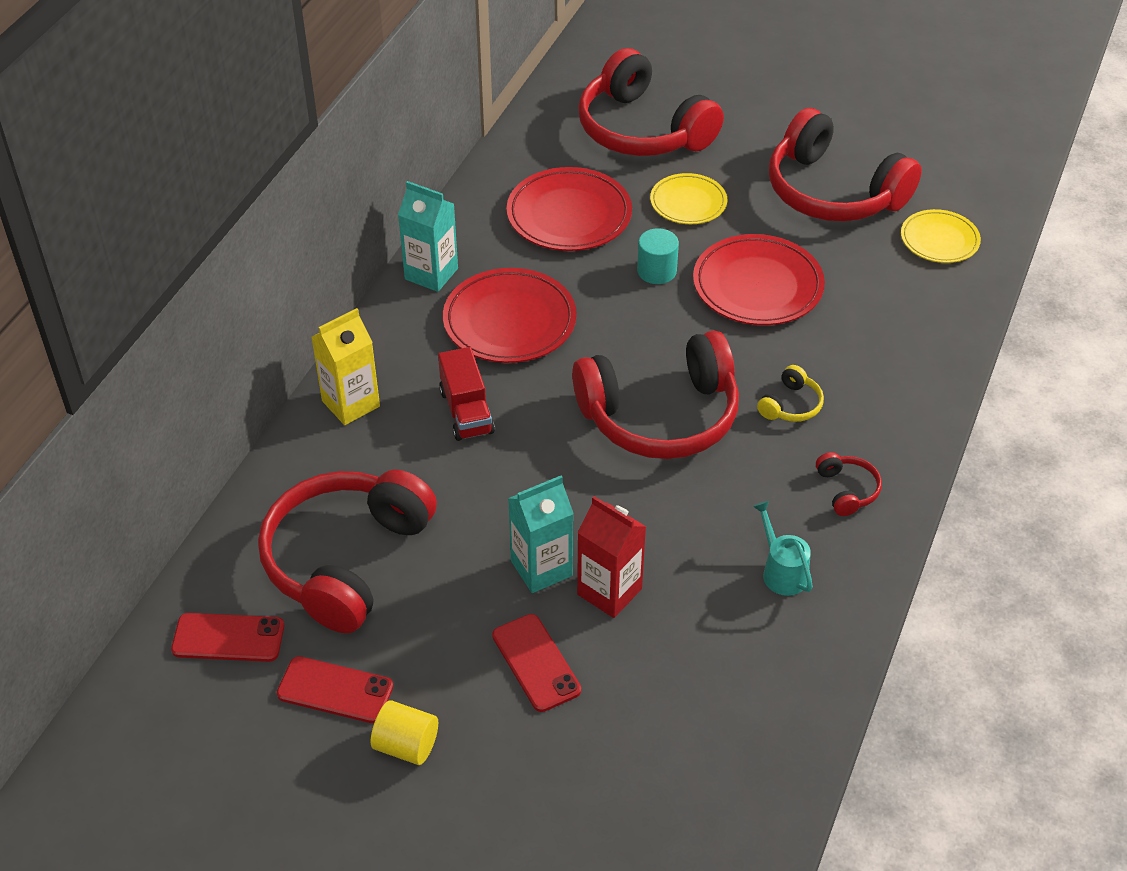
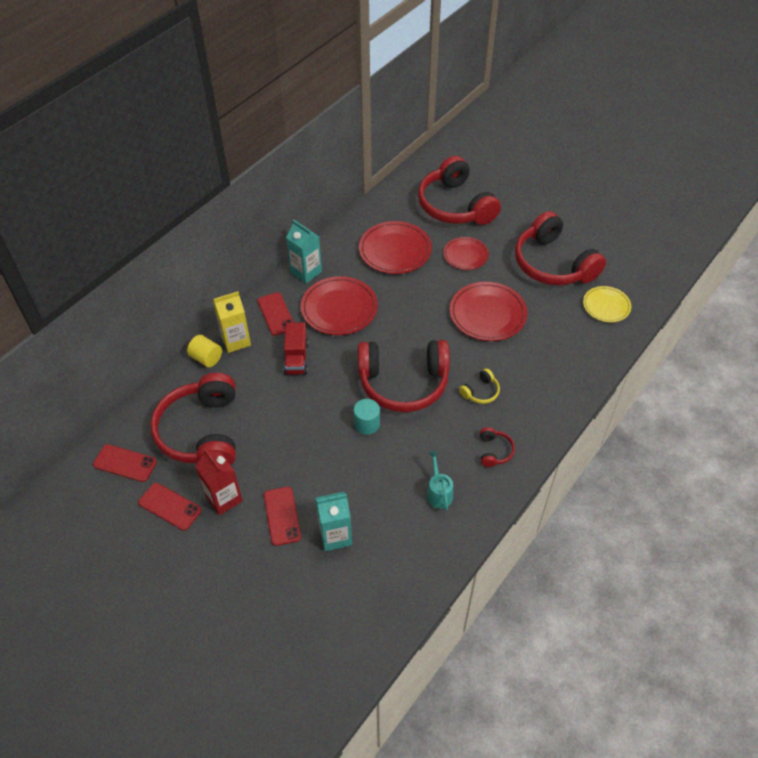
camera: 15 degrees right, 5 degrees up
(346, 560) = (202, 432): red headphones -> red headphones turned 45 degrees counterclockwise
(405, 349) = (276, 314): none -> red phone
(406, 745) = (196, 547): yellow cylinder -> yellow cylinder (206, 358)
(541, 568) = (304, 460): turquoise carton -> turquoise carton (335, 536)
(609, 591) = (337, 483): red carton -> red carton (224, 498)
(656, 271) = (432, 294): turquoise cylinder -> turquoise cylinder (367, 424)
(688, 202) = (465, 255): yellow plate -> red plate

